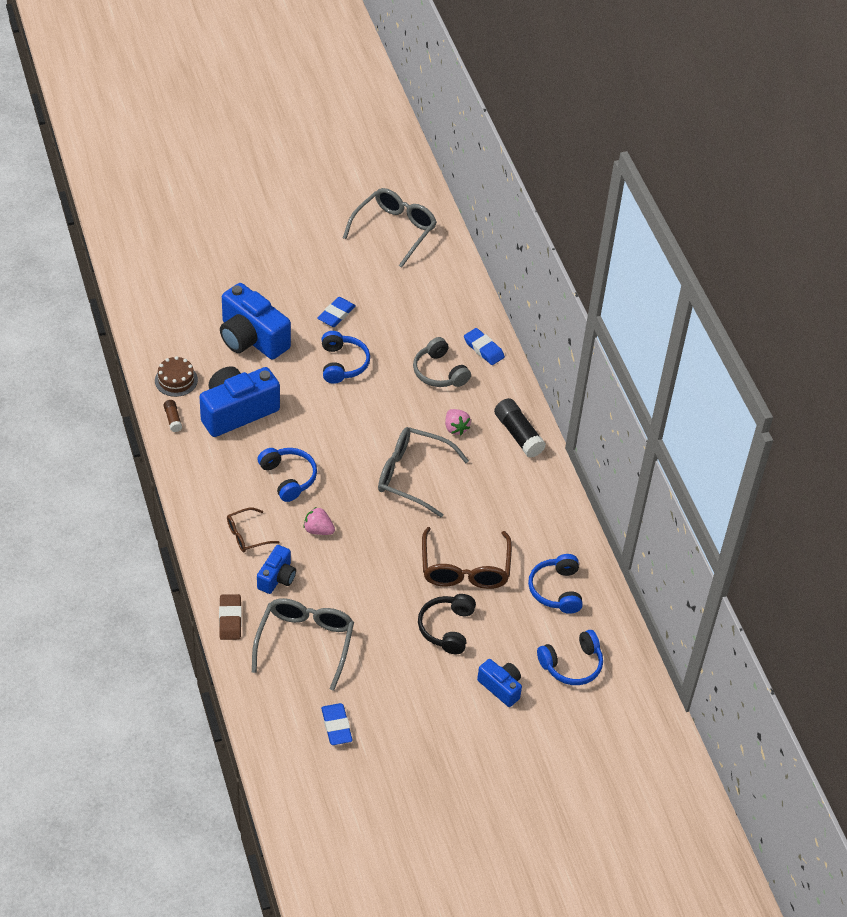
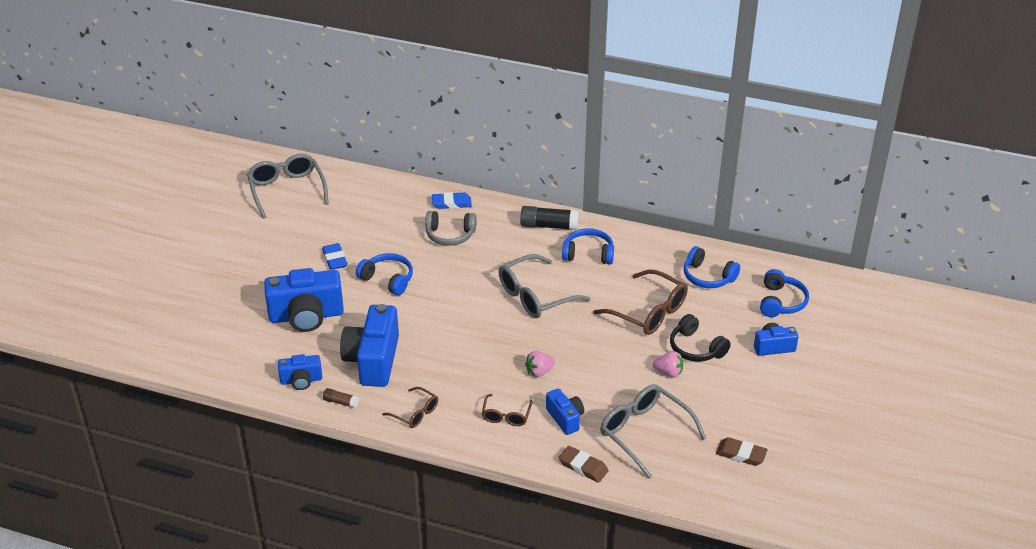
camera: 50 degrees left, 10 degrees down
(176, 380) = (301, 380): brown cake -> blue camera
(200, 474) = (415, 413): none -> brown glasses
(288, 478) = (471, 364): blue headphones -> blue headphones (588, 254)
(336, 726) = (741, 454): blue eraser -> brown eraser
(455, 428) = (511, 253): pink strawberry -> pink strawberry (668, 372)

